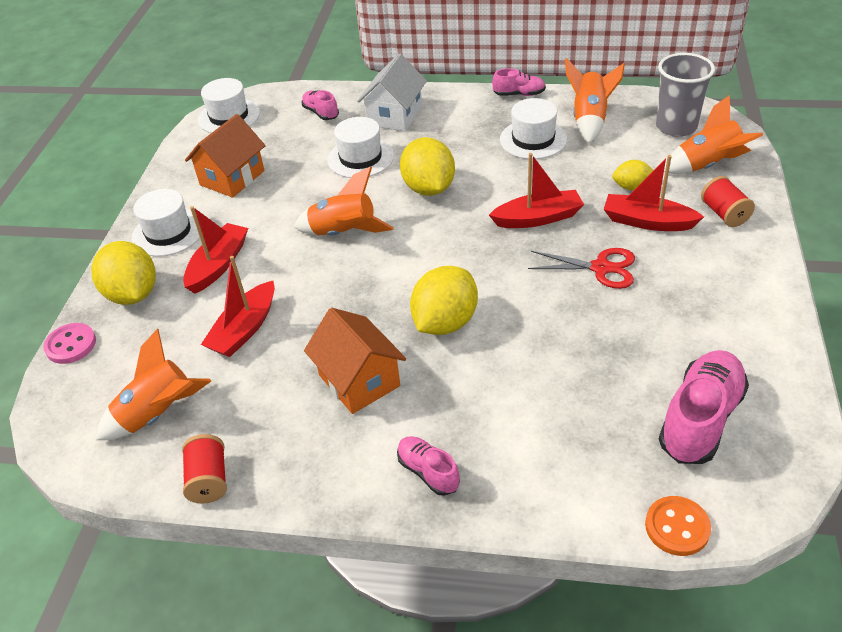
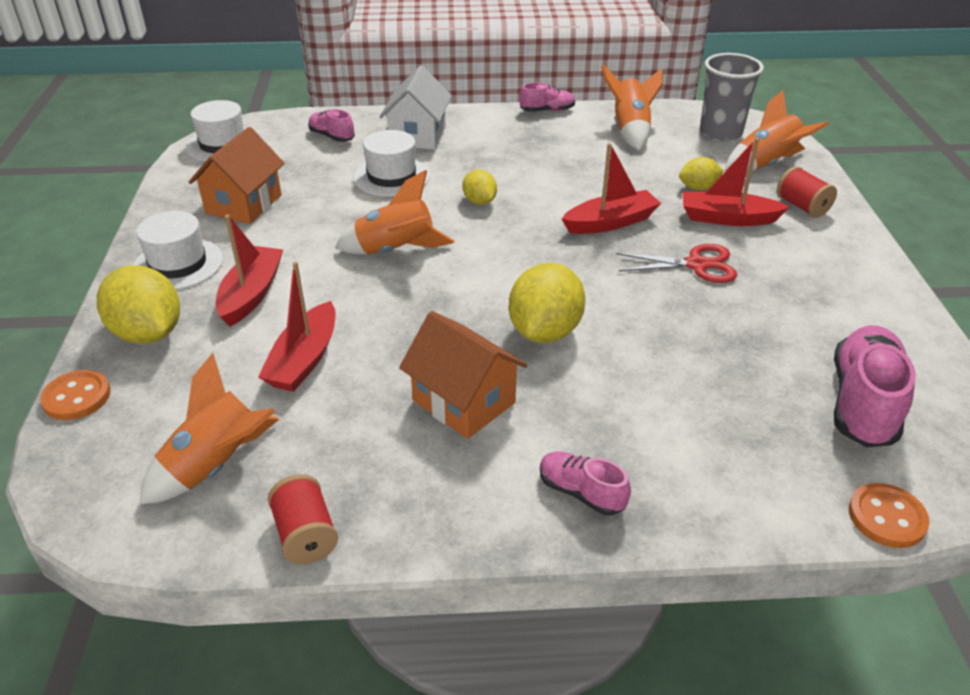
camera: 15 degrees left, 5 degrees down
(71, 345) = (77, 397): pink button -> orange button
(429, 188) = (479, 201): yellow lemon -> yellow lemon, size x0.55
(533, 139) = (577, 150): white hat -> none

